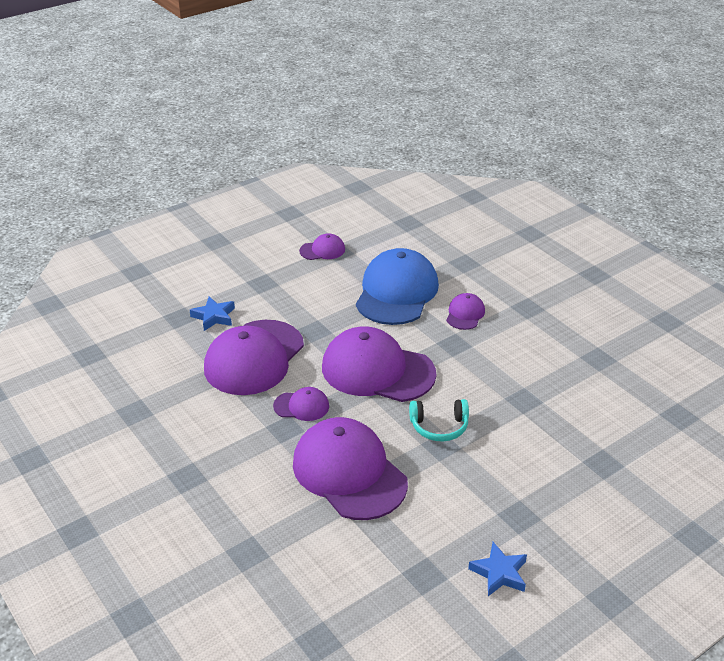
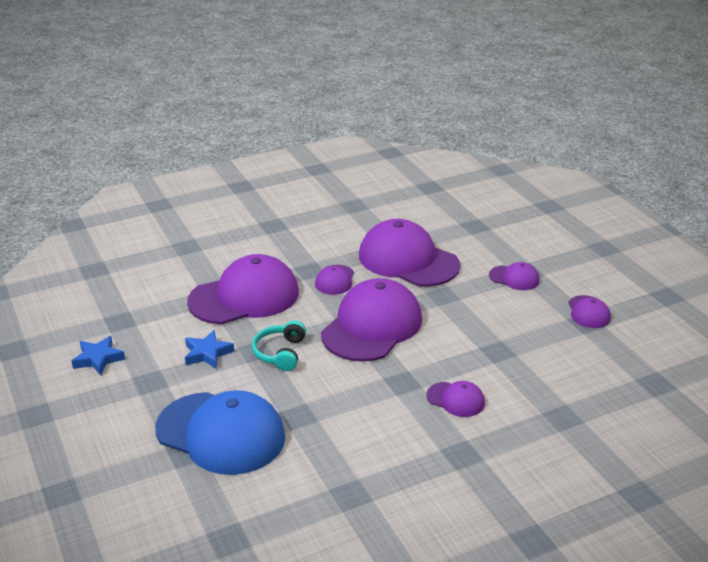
camera: 100 degrees right, 5 degrees down
(214, 317) = (473, 243): blue star -> blue star (207, 353)
(276, 289) = (514, 278): none -> purple cap
(396, 292) = (503, 355): blue cap -> blue cap (221, 433)

